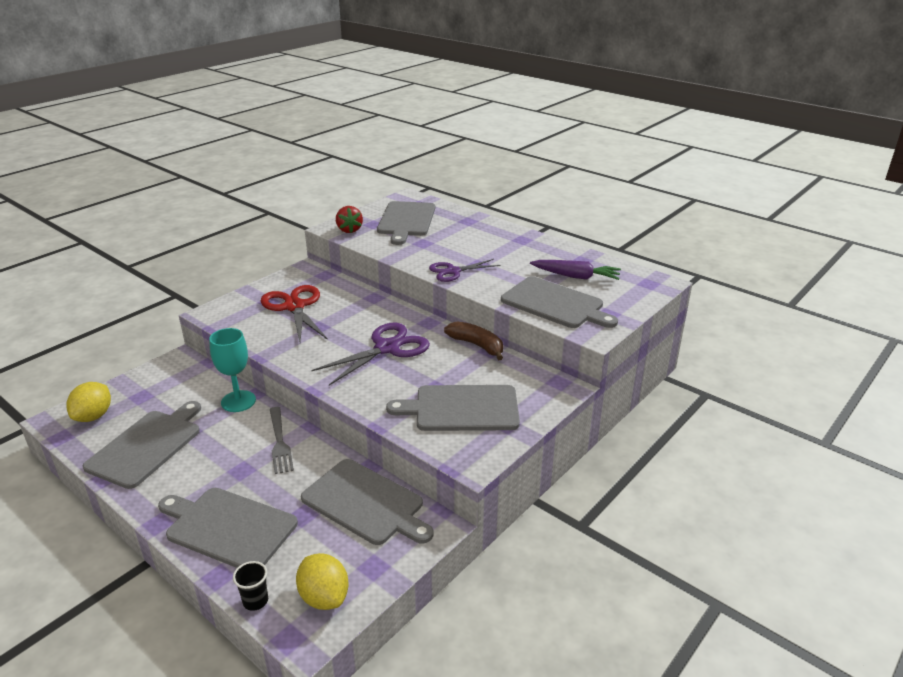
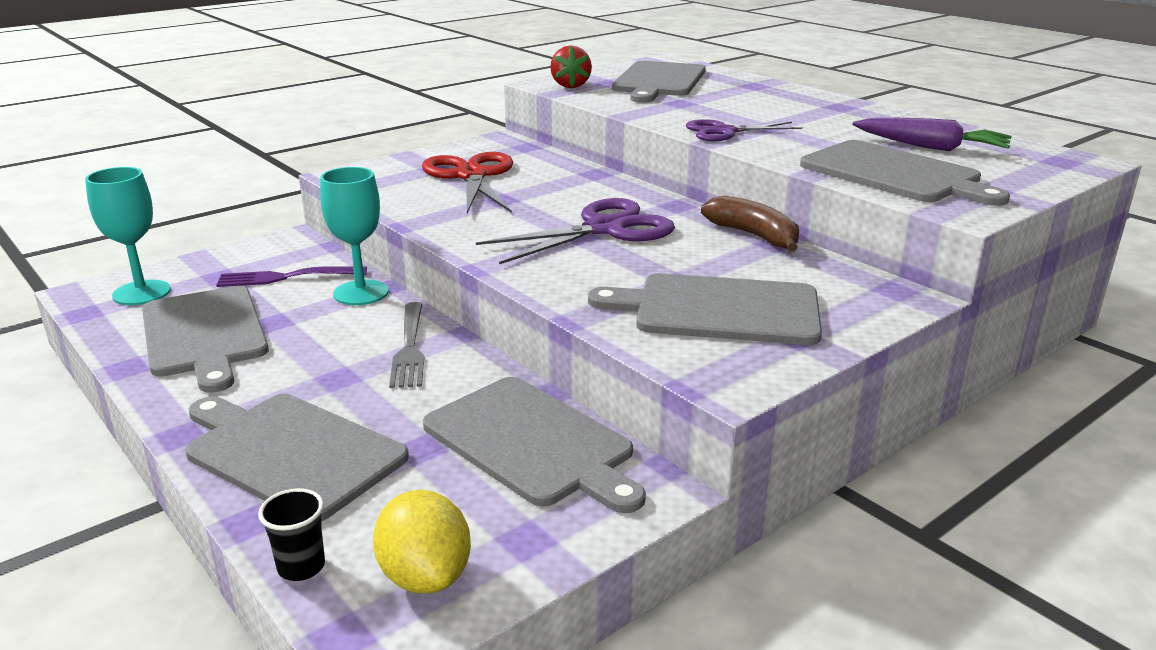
camera: 10 degrees right, 5 degrees down
(93, 416) = (141, 293): yellow lemon -> turquoise goblet
(147, 446) = (204, 334): grey cutting board -> grey cutting board turned 120 degrees clockwise
(187, 393) = (287, 277): none -> purple fork

